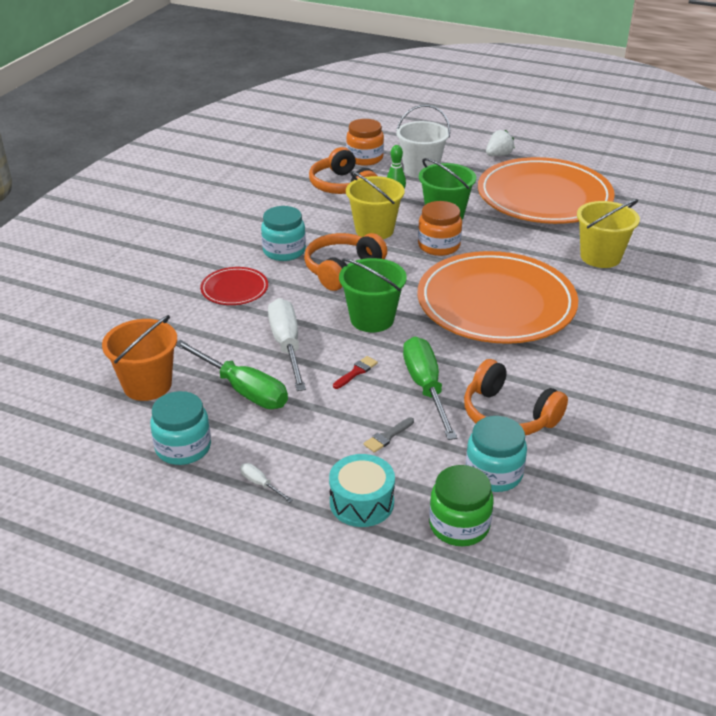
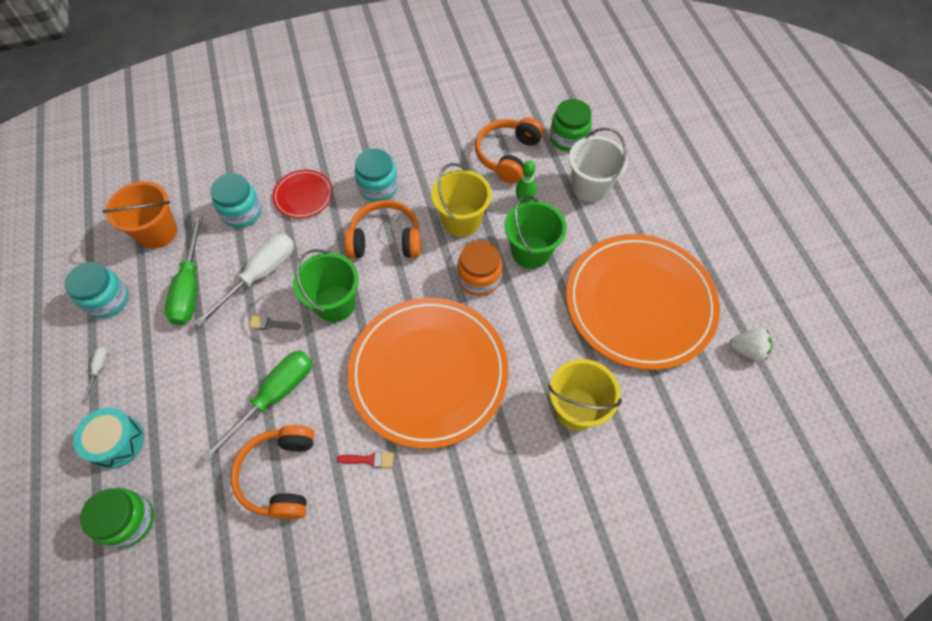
camera: 50 degrees right, 25 degrees up
(356, 372) = (260, 339): red brush -> red brush (369, 459)
(365, 158) = (568, 138): orange jar -> green jar
(387, 436) = (198, 410): grey brush -> grey brush (271, 324)
(493, 473) = (202, 508): turquoise jar -> turquoise jar (242, 212)
(498, 155) = (678, 223): white strawberry -> white strawberry (747, 350)

